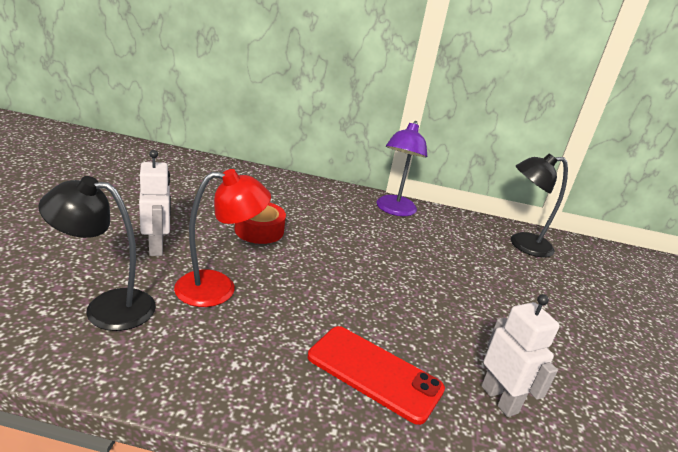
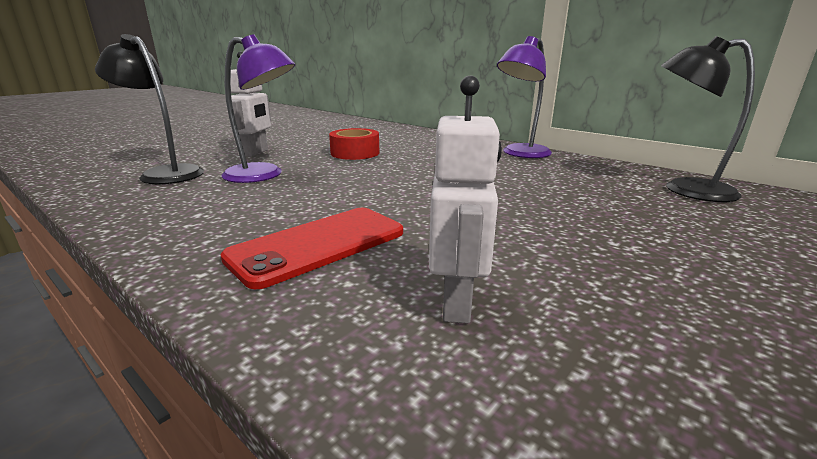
camera: 35 degrees right, 5 degrees down
(218, 288) = (264, 175): red lamp -> purple lamp
(374, 373) = (318, 245): red phone -> red phone turned 75 degrees clockwise

